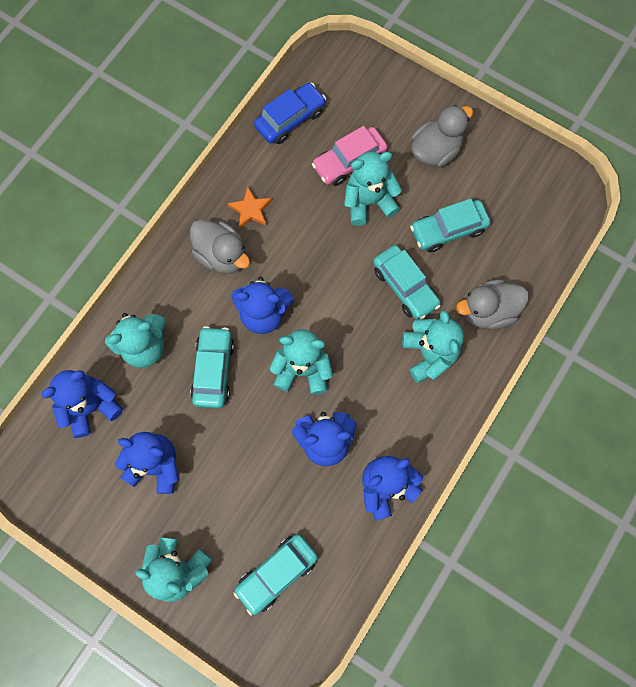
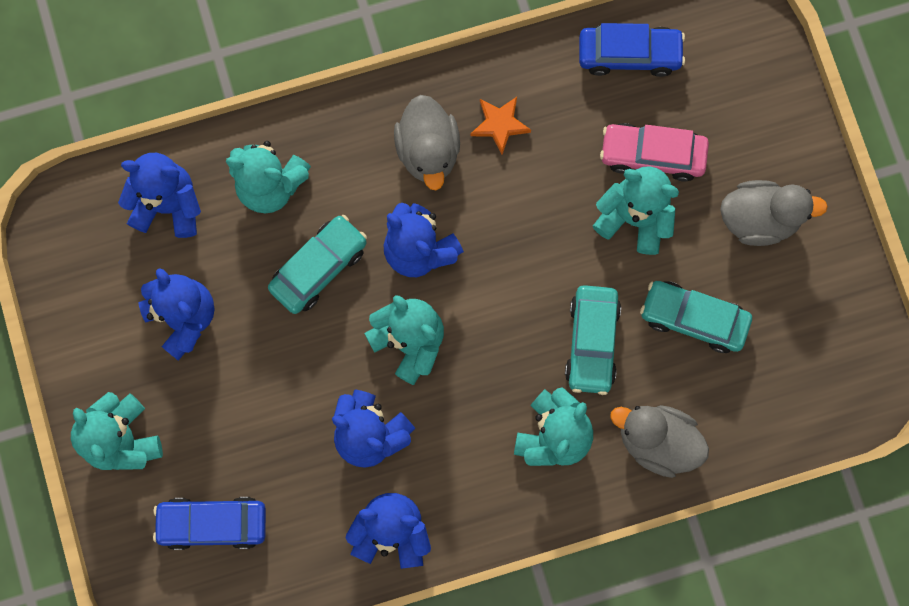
camera: 40 degrees right, 5 degrees up
(276, 573) = (213, 523): turquoise car -> blue car

